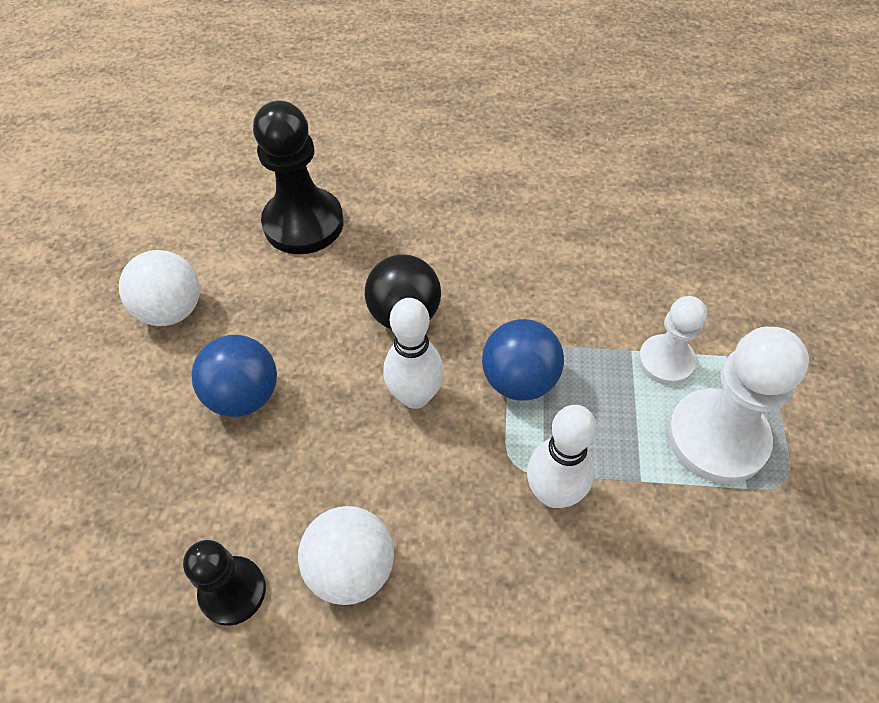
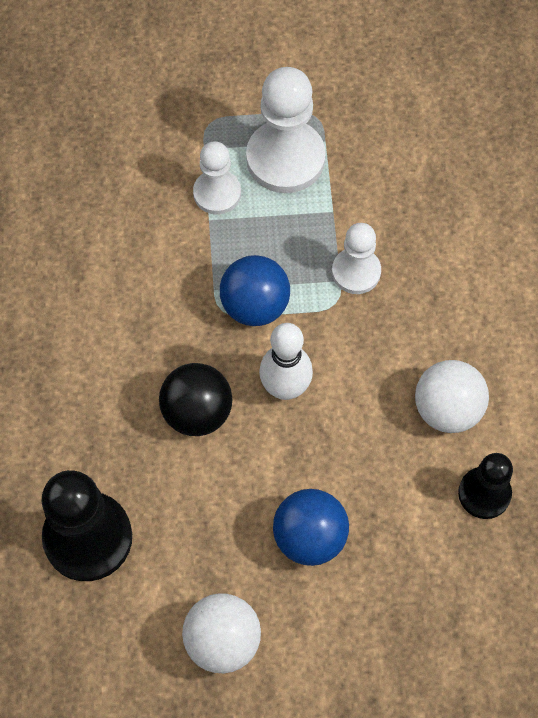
camera: 100 degrees left, 10 degrees up
(553, 493) = (356, 272): white bowling pin -> white pawn

